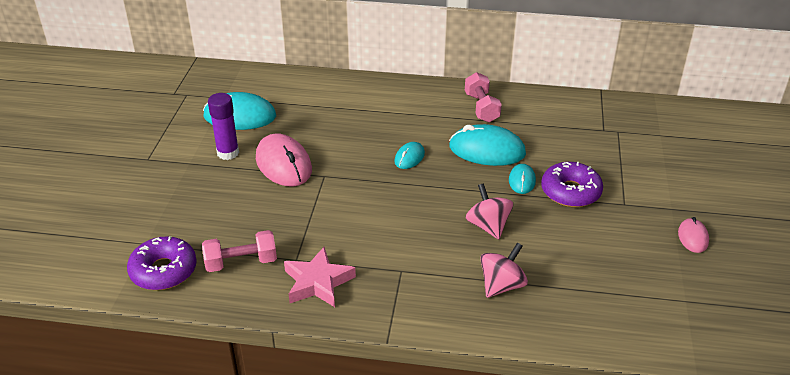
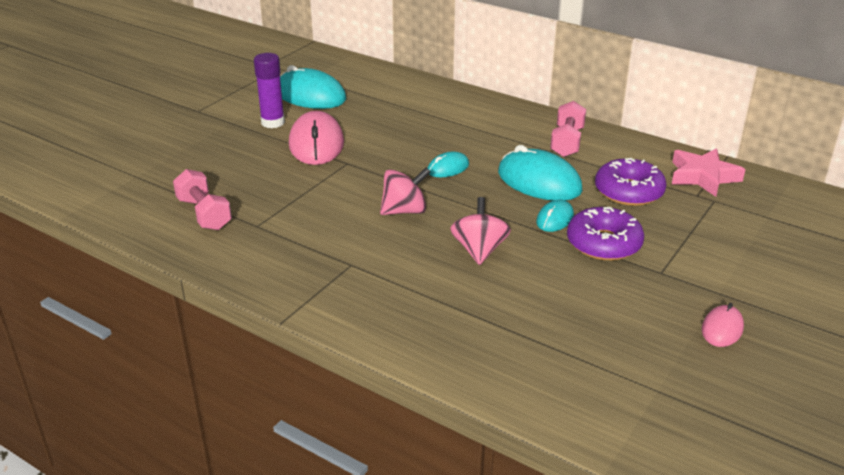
camera: 25 degrees right, 5 degrees down
(163, 271) = (131, 201): purple donut -> purple donut (628, 191)
(241, 262) = (204, 214): pink dumbbell -> pink dumbbell turned 45 degrees clockwise
(318, 282) = (259, 251): pink star -> pink star (703, 177)
(501, 285) = (446, 308): pink spinning top -> pink spinning top (404, 211)

